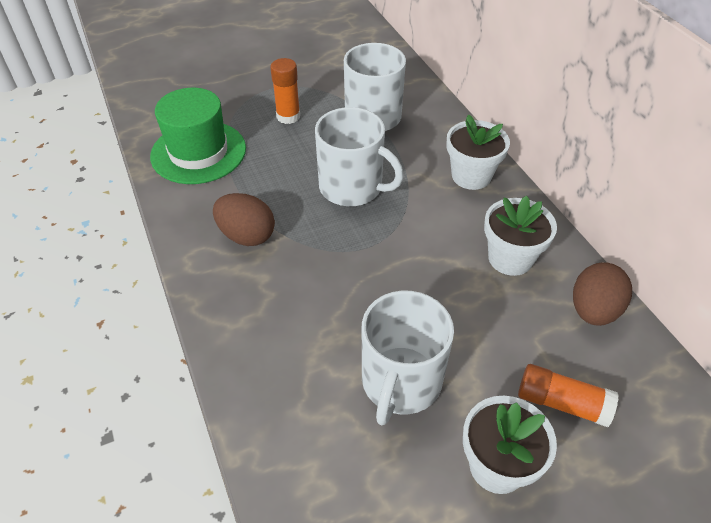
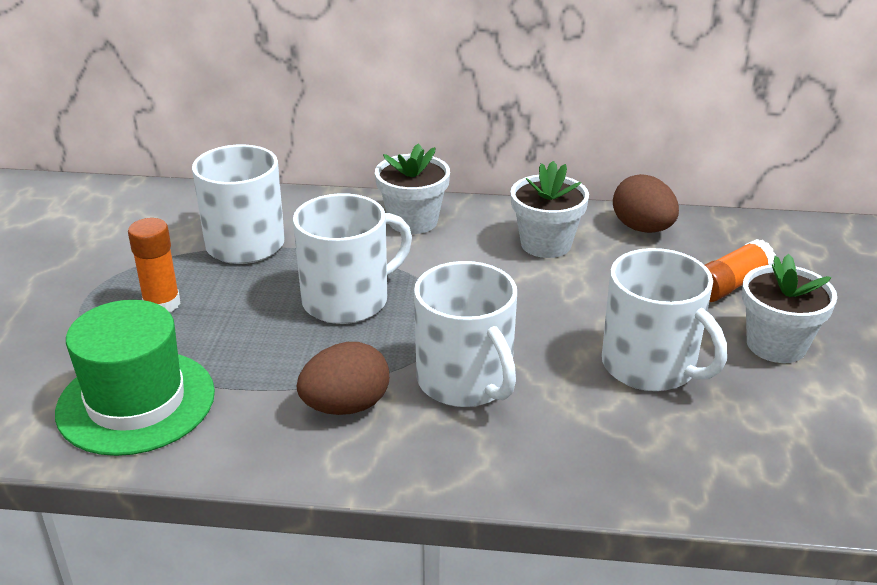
camera: 60 degrees left, 15 degrees down
(308, 281) = (466, 381): none -> white mug

